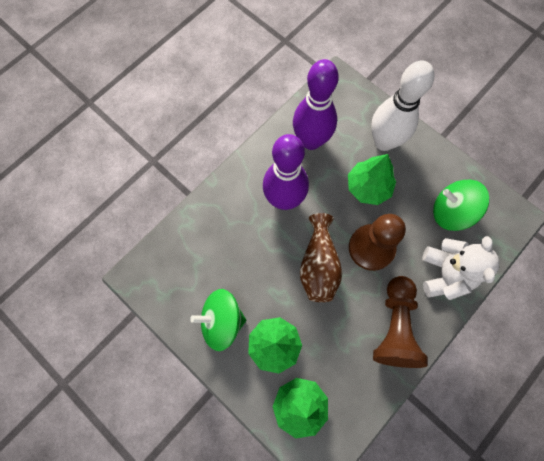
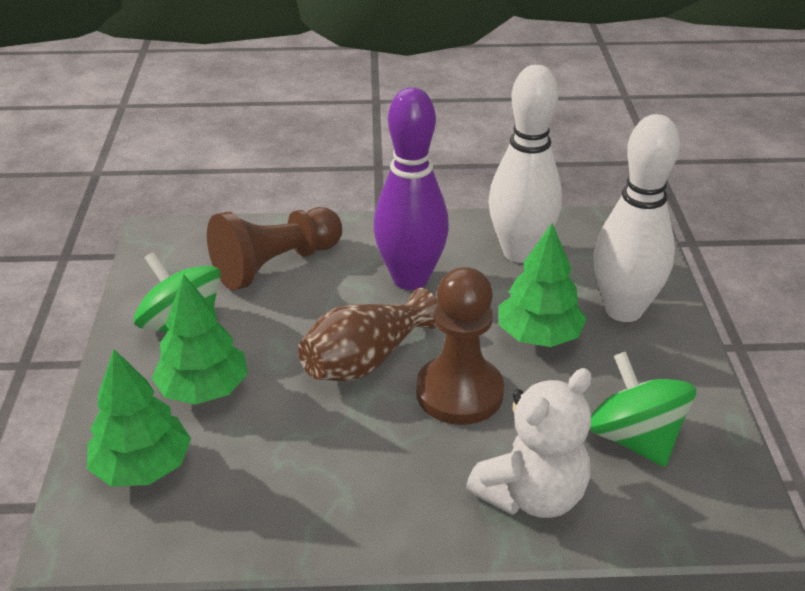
camera: 45 degrees right, 35 degrees down
(311, 141) = (520, 252): purple bowling pin -> white bowling pin
(394, 327) = (376, 492): brown pawn -> brown pawn (275, 265)

